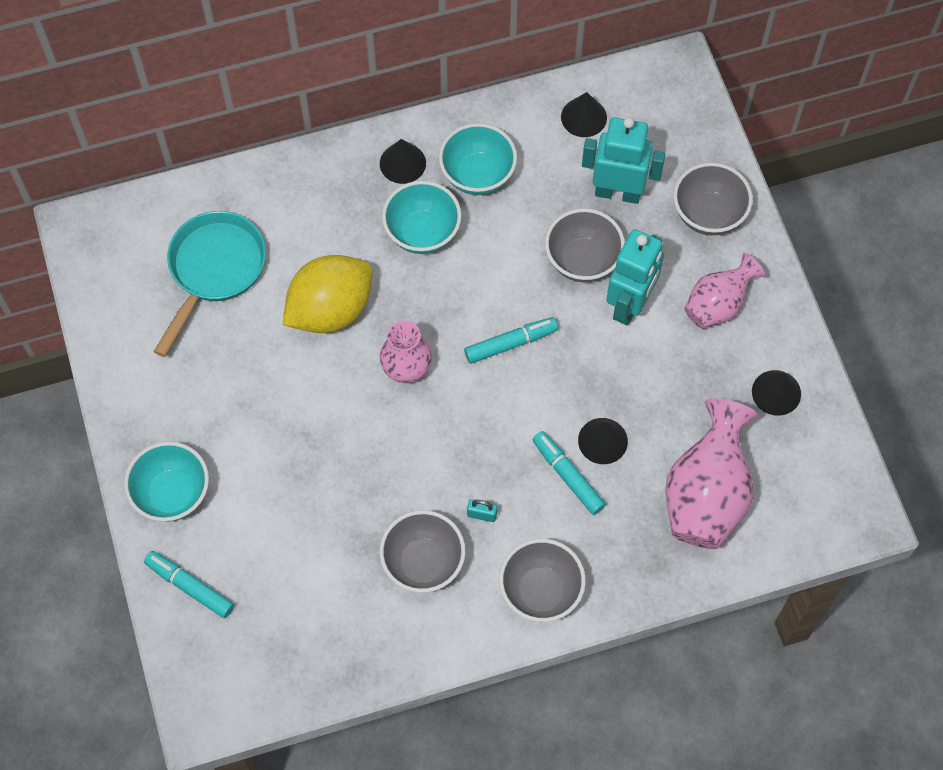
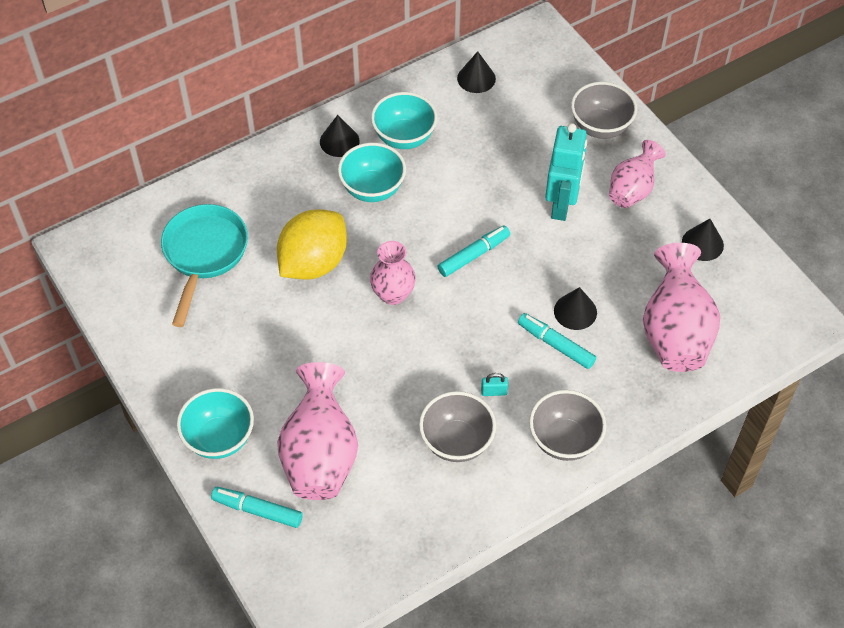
camera: 15 degrees left, 10 degrees down
(273, 541) = (320, 455): none -> pink vase
(582, 261) = (511, 181): grey bowl -> none
(618, 192) = (522, 126): turquoise robot -> none

